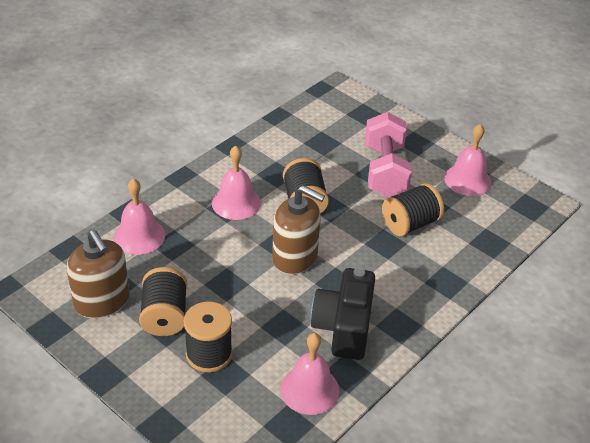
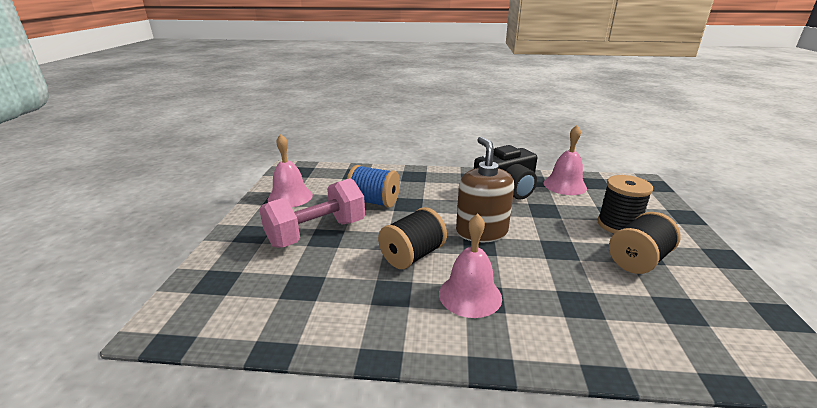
camera: 125 degrees left, 15 degrees down
(102, 301) = (702, 303): brown soap dispenser -> none
(139, 236) = (614, 335): pink bell -> none
(410, 224) = (374, 202): black spool -> blue spool

